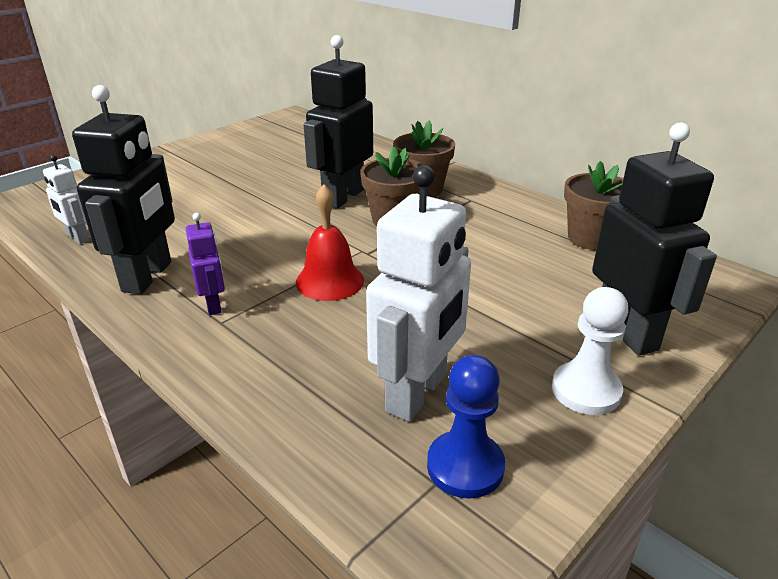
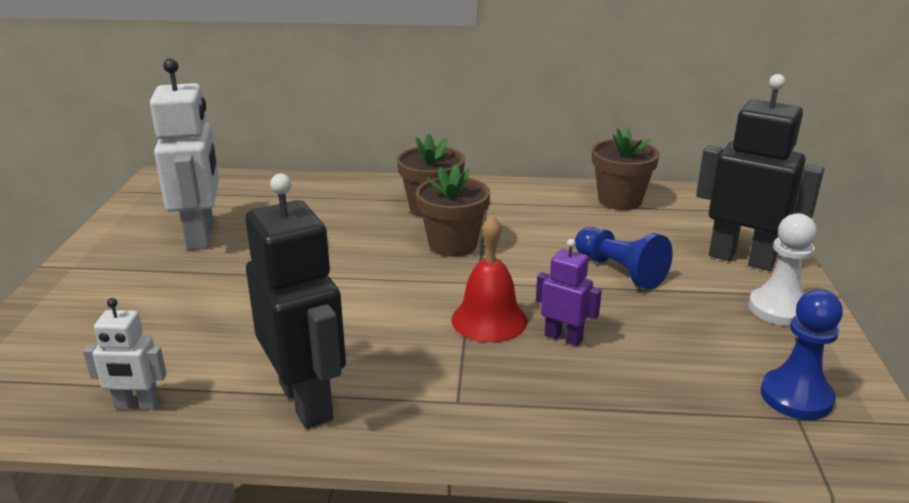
camera: 40 degrees left, 5 degrees down
(214, 305) = (424, 391): purple robot -> purple robot (563, 337)
(343, 197) = (370, 242): black robot -> none
(417, 393) = (694, 368): white robot -> white robot (201, 235)
(489, 292) = (619, 271): none -> blue pawn

